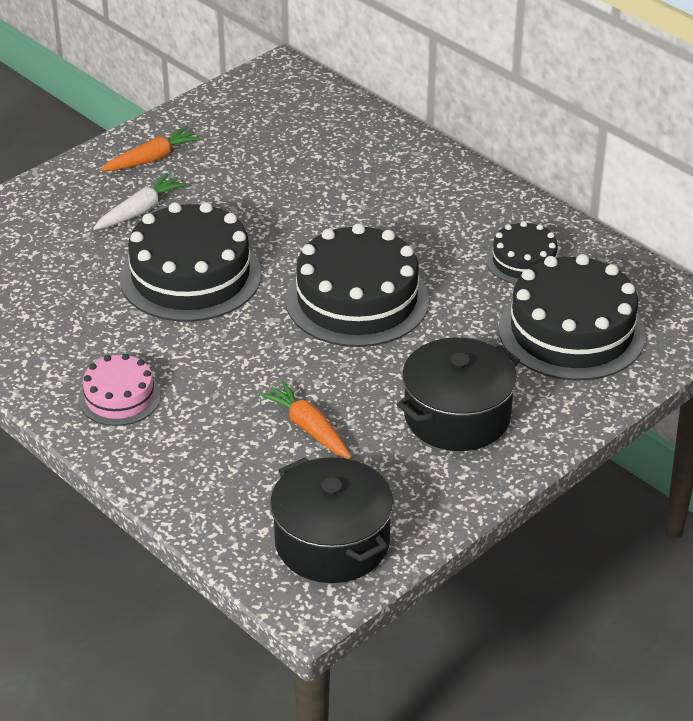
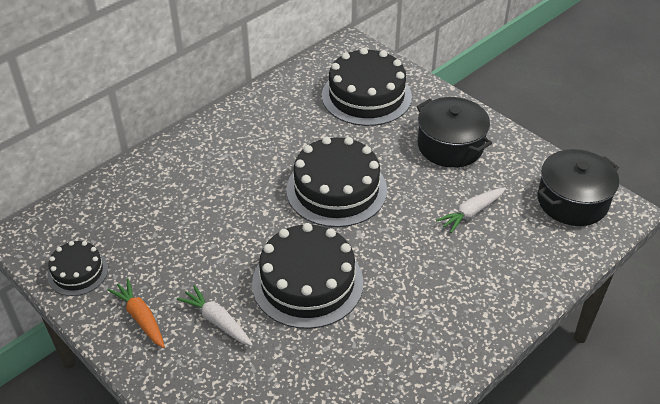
camera: 90 degrees left, 5 degrees up
(119, 397) = (454, 317): pink cake -> none
(308, 428) = (471, 213): orange carrot -> white carrot
(524, 261) = (296, 112): black cake -> black cake (78, 272)

